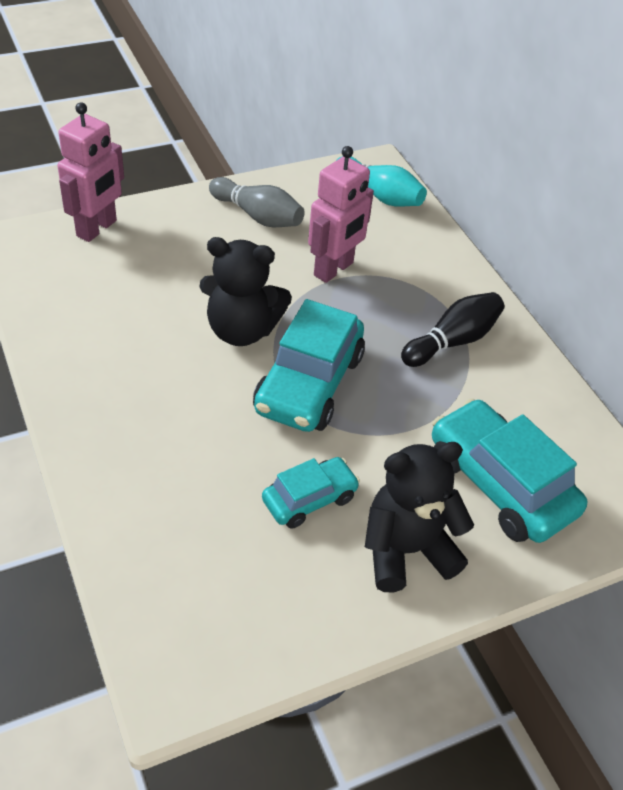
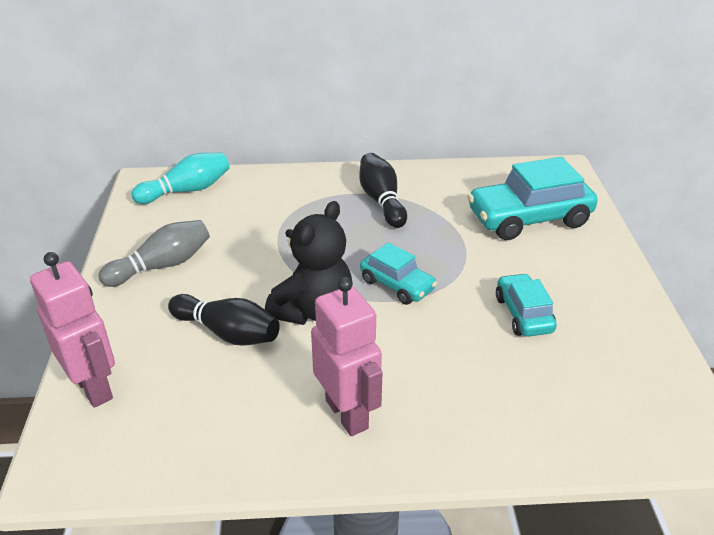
camera: 65 degrees left, 10 degrees down
(187, 283) = (227, 333): none -> black bowling pin
(309, 384) = (397, 285): turquoise car -> turquoise car, size x0.57
(334, 269) = (265, 238): pink robot -> pink robot (347, 414)
(406, 550) = (581, 276): black teddy bear -> none

